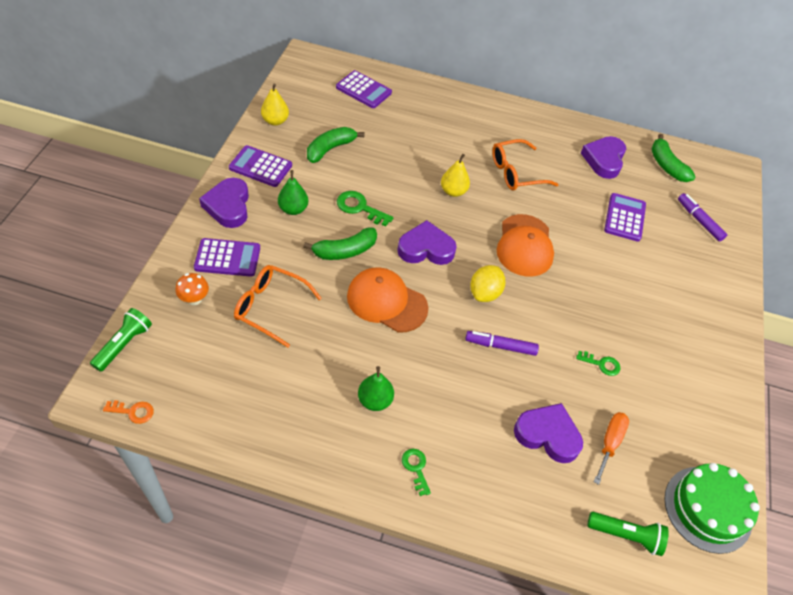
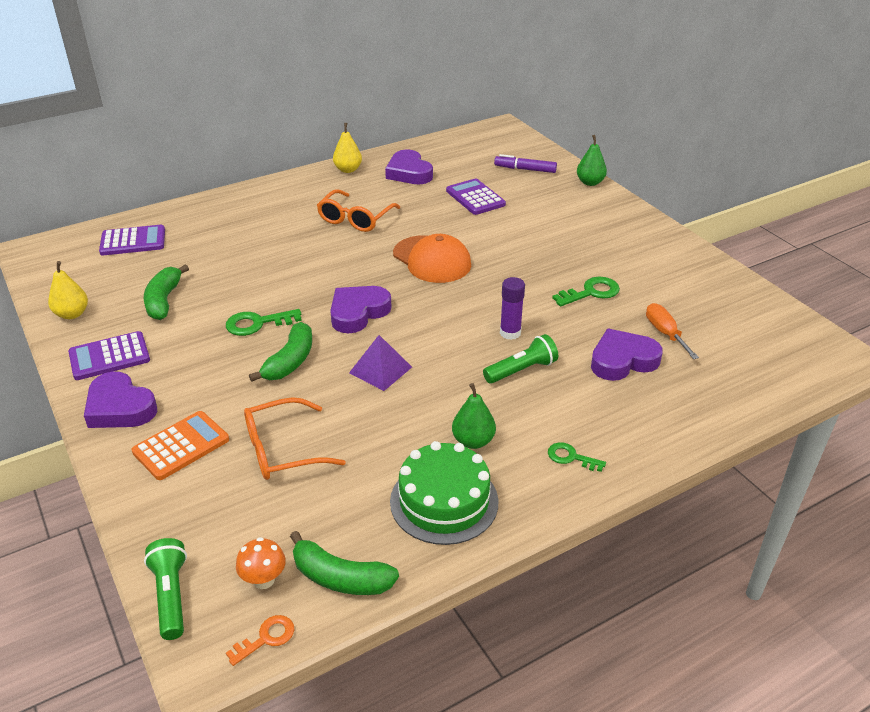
camera: 40 degrees left, 15 degrees down
(194, 299) = (195, 501): orange mushroom -> orange mushroom (264, 580)
(227, 258) = (181, 446): purple calculator -> orange calculator
(293, 209) = (193, 365): green pear -> green pear (590, 182)
(386, 302) = (380, 370): orange cap -> purple pyramid
(453, 191) = (323, 261): yellow pear -> yellow pear (348, 170)
(484, 293) = (448, 309): yellow lemon -> none
(500, 346) = (510, 333): purple marker -> purple glue stick
(601, 364) = (591, 292): green key -> green key, size x1.54
(626, 535) = (752, 376): green flashlight -> green flashlight (521, 370)
(666, 165) = (457, 151): green banana -> green banana (340, 577)
(708, 509) = (769, 322): green cake -> green cake (444, 501)

